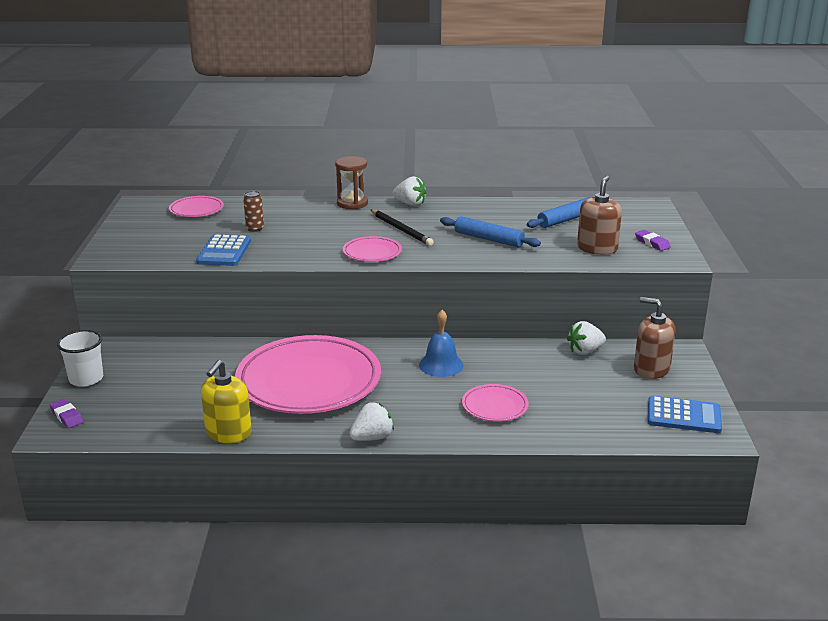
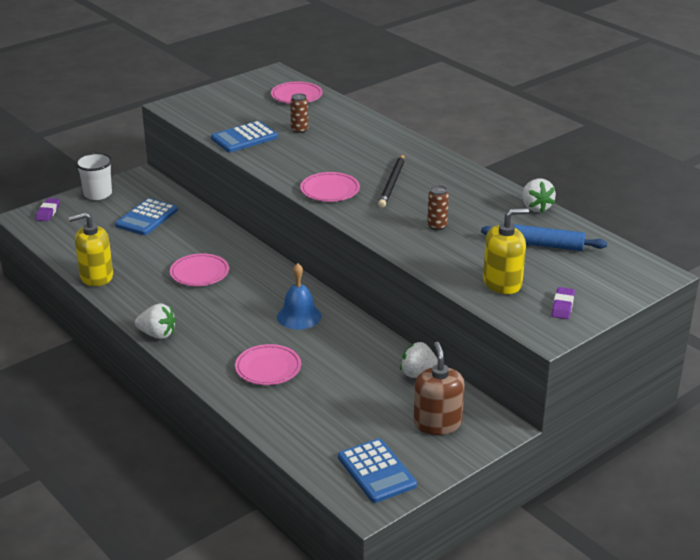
camera: 50 degrees right, 5 degrees up
(175, 371) = (146, 218): none -> blue calculator
(309, 381) = (199, 273): pink plate -> pink plate, size x0.44
(352, 203) = (409, 143): brown hourglass -> none
(410, 204) = (450, 165): white strawberry -> white strawberry (535, 207)
(488, 239) = (437, 226): blue rolling pin -> brown can
(597, 248) = (502, 283): brown soap dispenser -> yellow soap dispenser

